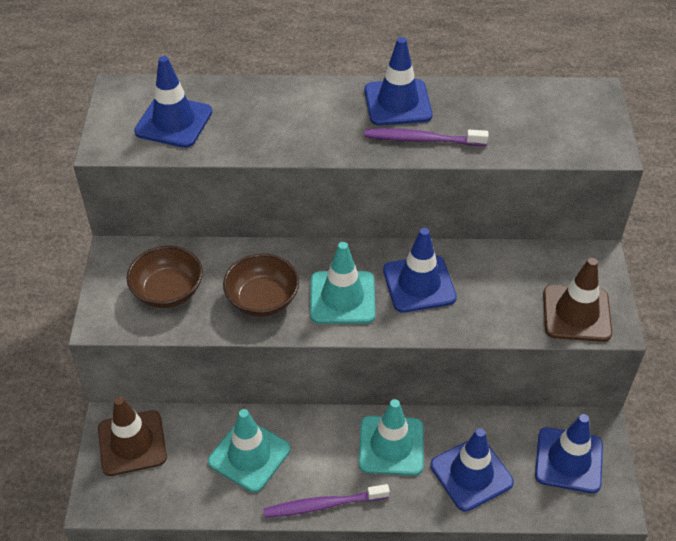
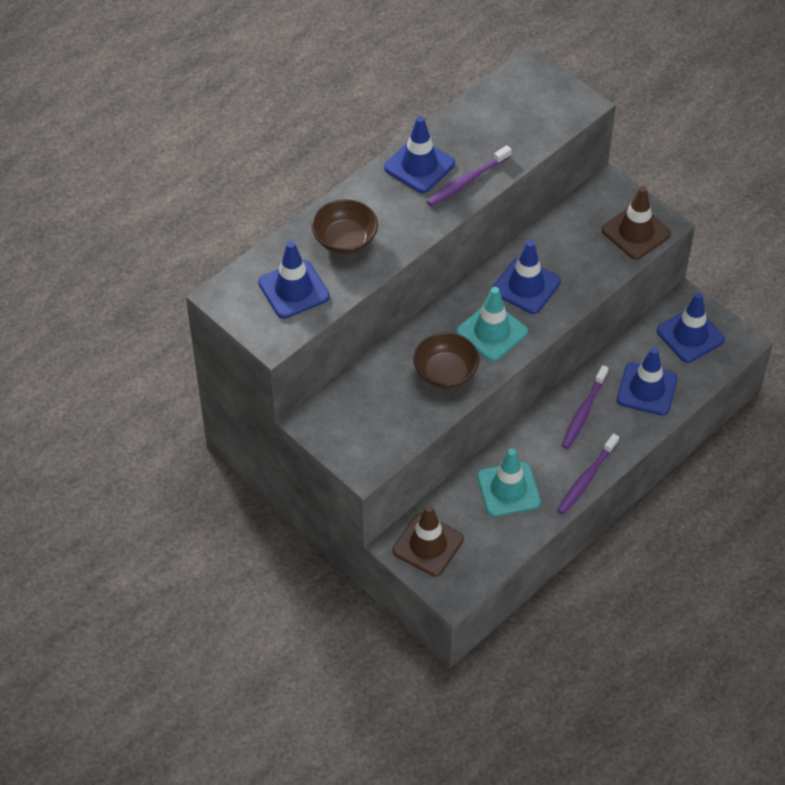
camera: 45 degrees left, 5 degrees up
(168, 291) = (380, 416): brown bowl -> brown bowl (345, 240)
(391, 446) = (583, 412): turquoise traffic cone -> purple toothbrush

